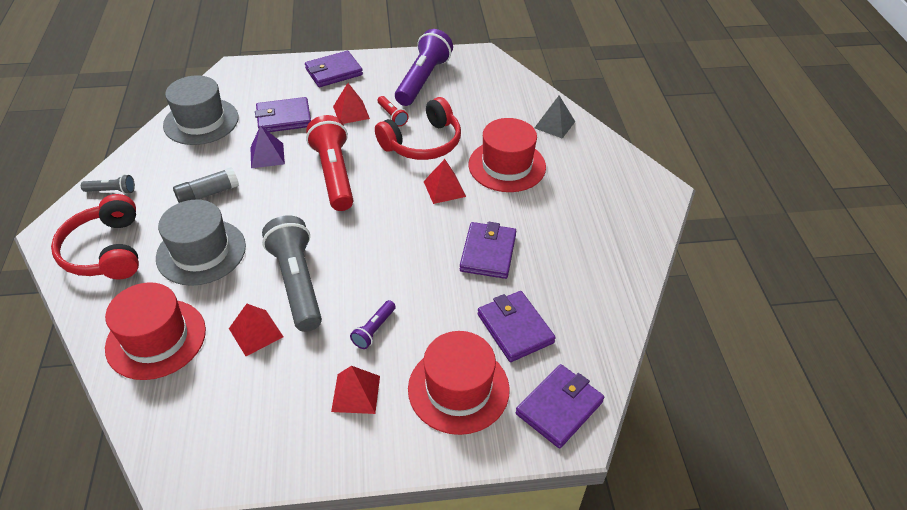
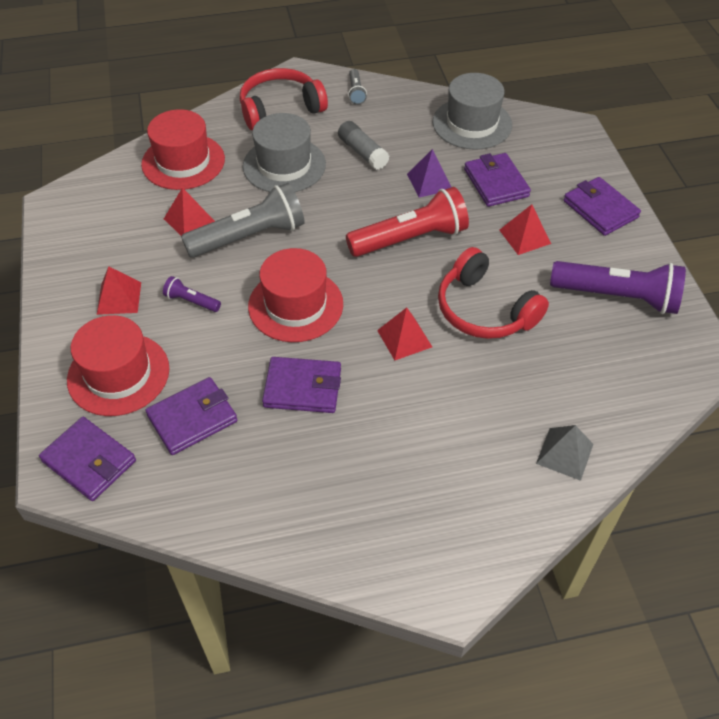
camera: 85 degrees right, 5 degrees up
(392, 116) = (529, 275): red flashlight -> none
(507, 166) = (460, 399): red hat -> red hat (295, 305)

